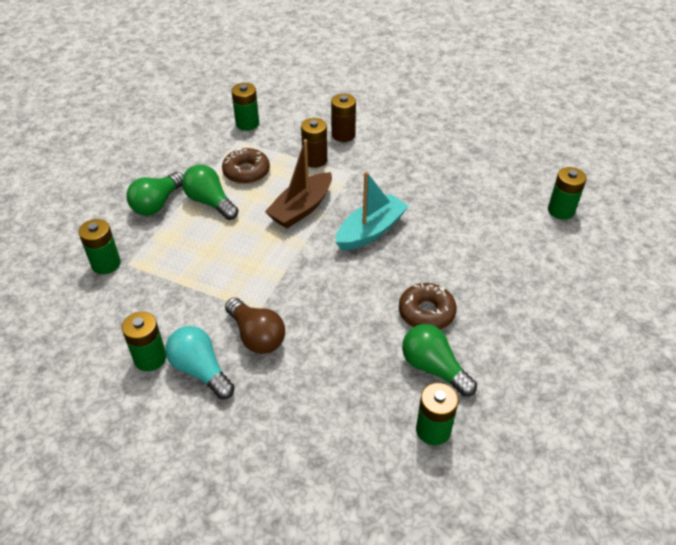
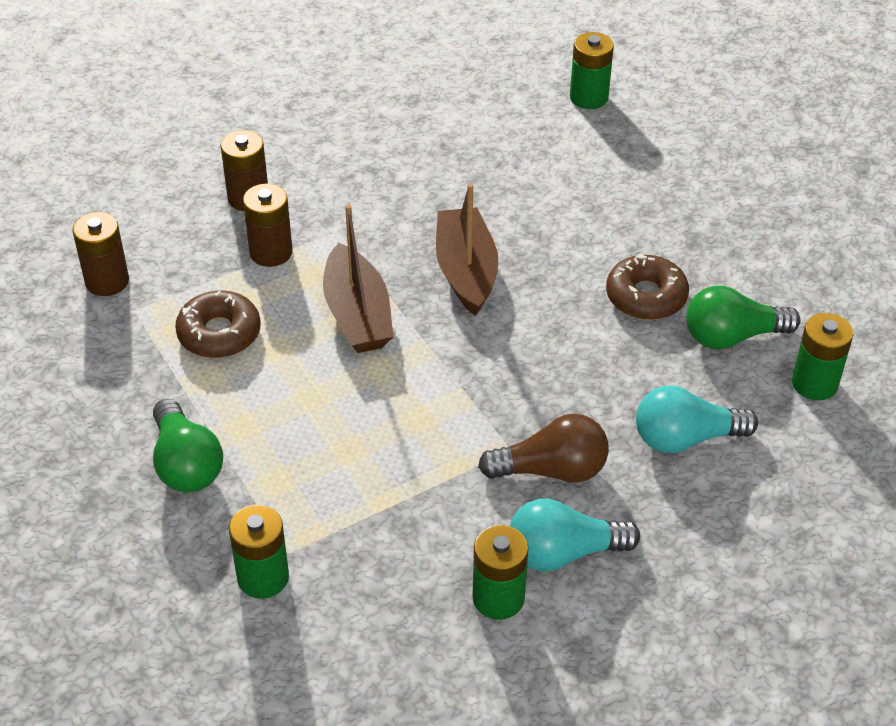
camera: 55 degrees left, 0 degrees up
(210, 202) = (246, 402): green light bulb -> none
(247, 123) = (107, 281): green battery -> brown battery
(330, 385) = (685, 438): none -> turquoise light bulb
(370, 231) = (466, 271): turquoise boat -> brown boat

